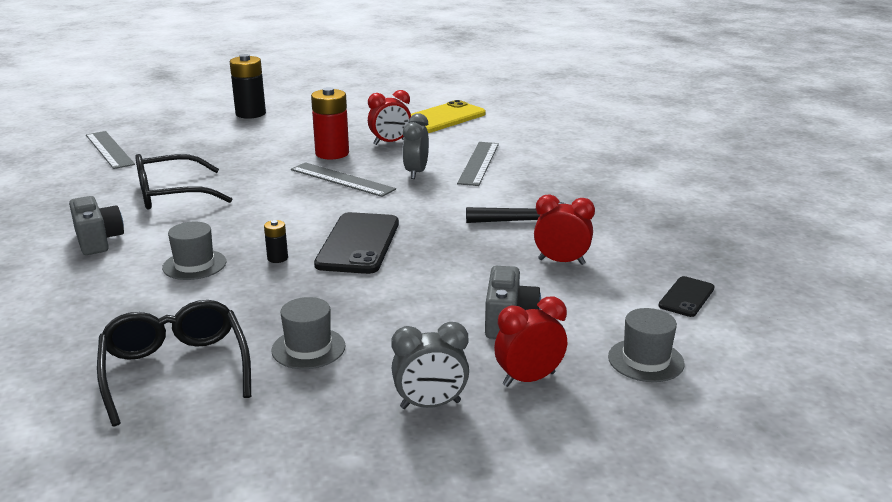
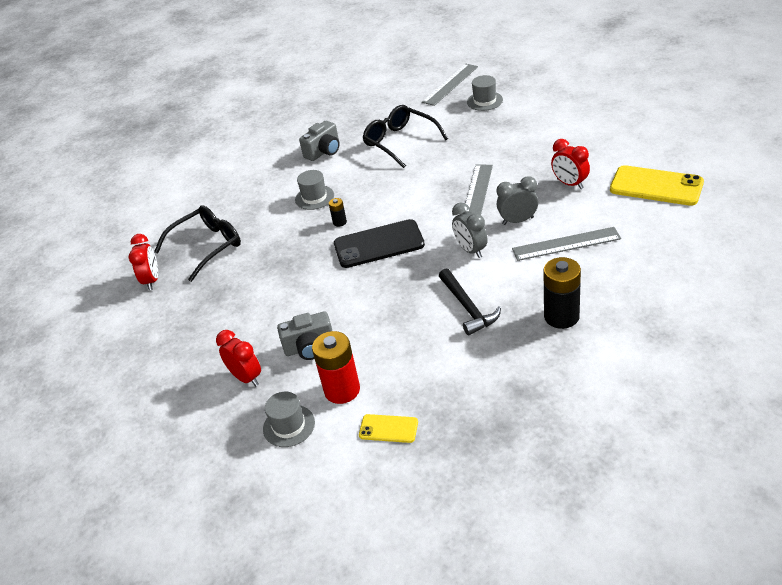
camera: 75 degrees right, 15 degrees up
(250, 114) = (568, 98): black battery -> black battery (561, 316)
(308, 348) = (244, 280): grey hat -> grey hat (484, 101)
(332, 153) = (522, 168): red battery -> red battery (342, 390)
(430, 405) = (207, 347): grey clock -> grey clock (471, 250)
(561, 262) = (408, 346): red clock -> red clock (152, 280)
(686, 297) = (388, 429): black phone -> yellow phone

